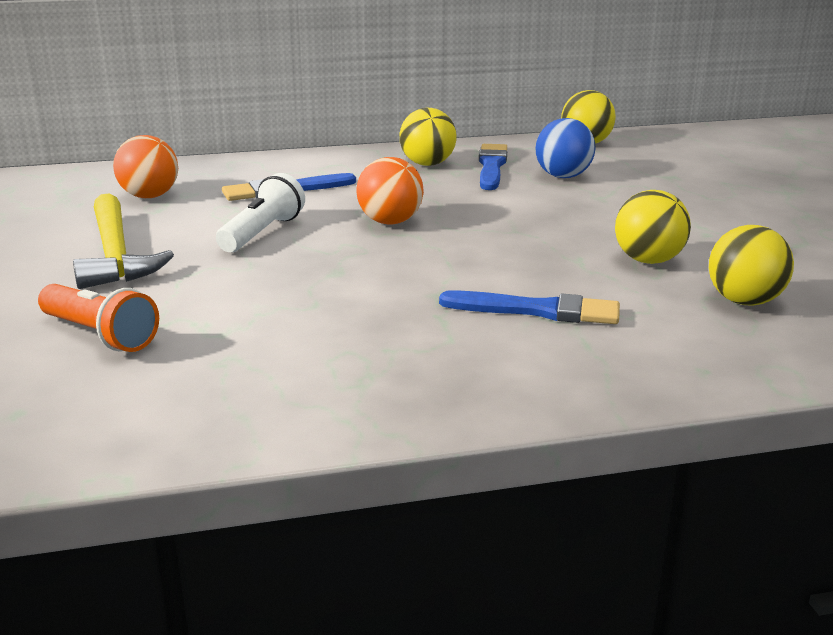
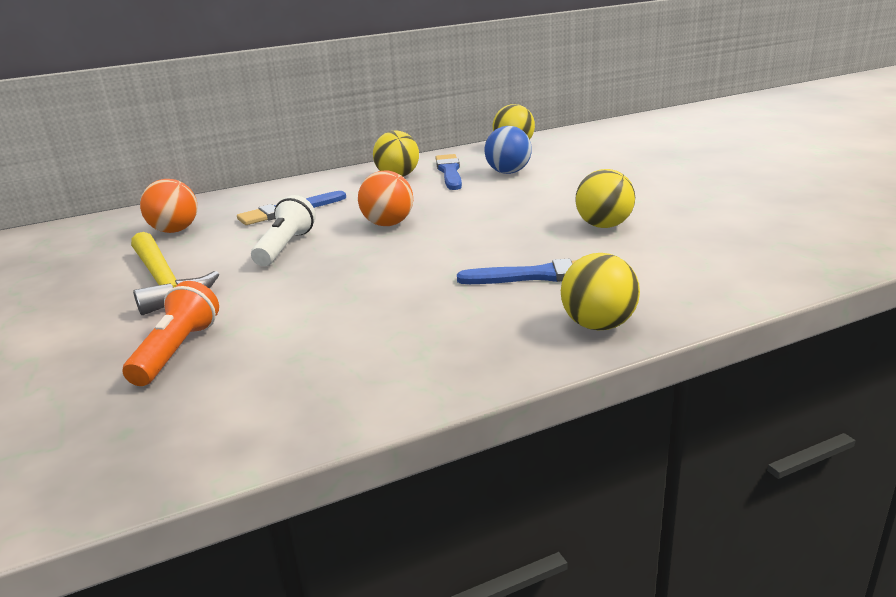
camera: 10 degrees left, 0 degrees up
(100, 335) = (177, 351): orange flashlight -> orange flashlight turned 105 degrees counterclockwise
(744, 301) = (690, 246): yellow ball -> yellow ball (598, 325)

